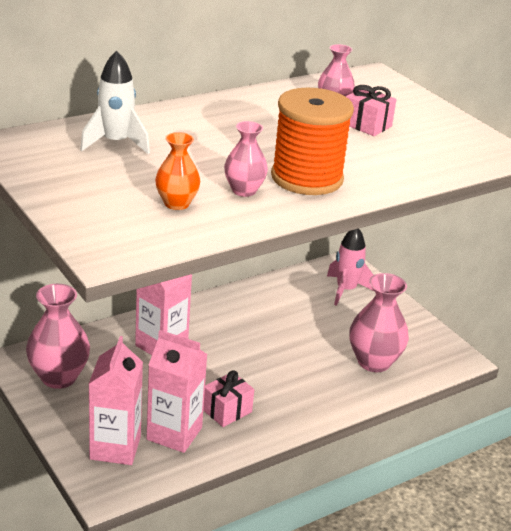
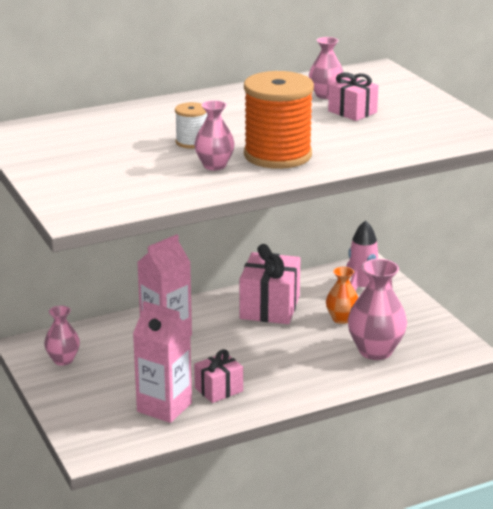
camera: 10 degrees right, 5 degrees down
(59, 377) = (63, 360): pink vase -> pink vase, size x0.59
(115, 143) = (106, 130): white rocket -> none
(115, 448) = (106, 417): pink carton -> none
(176, 203) = (149, 176): orange vase -> orange vase (341, 319)
(211, 160) = (191, 142): none -> white spool
(260, 312) = (270, 307): none -> pink gift

